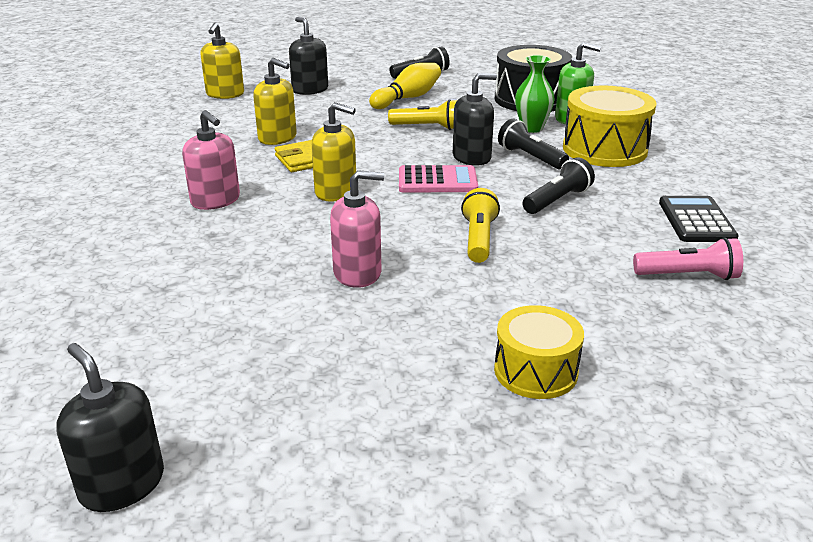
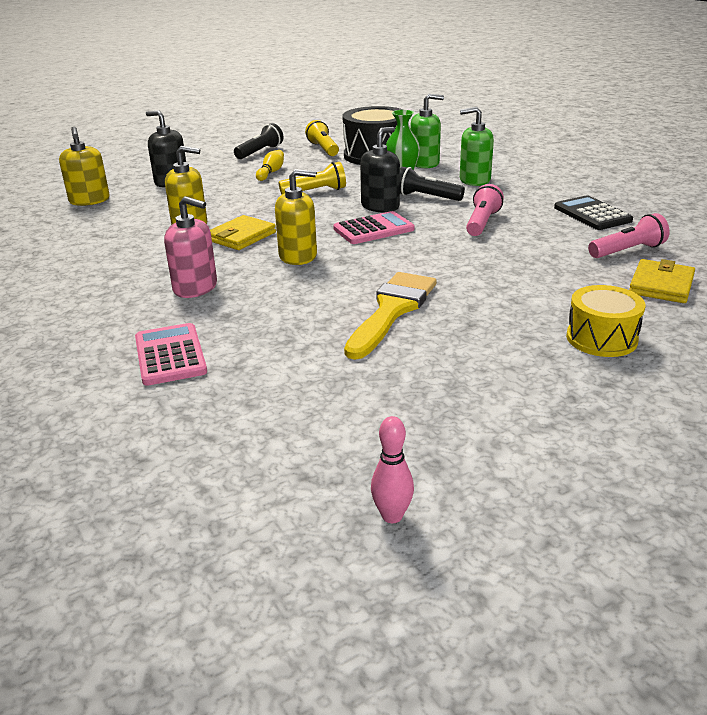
camera: 25 degrees left, 0 degrees up
(122, 484) = (392, 516): black soap dispenser -> pink bowling pin
(126, 260) = (170, 355): none -> pink calculator
(357, 273) = (392, 310): pink soap dispenser -> yellow brush
(408, 98) = (271, 172): yellow bowling pin -> yellow bowling pin, size x0.63
(478, 239) = (456, 263): yellow flashlight -> yellow flashlight (323, 149)
(557, 200) = (482, 223): black flashlight -> pink flashlight
(604, 149) = (474, 180): yellow drum -> green soap dispenser
(681, 329) = (661, 285): none -> yellow wallet

